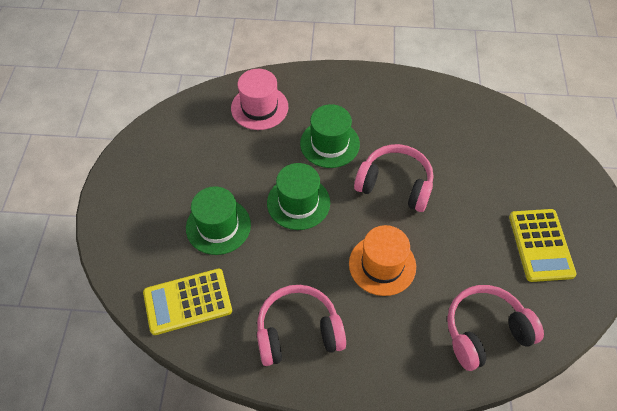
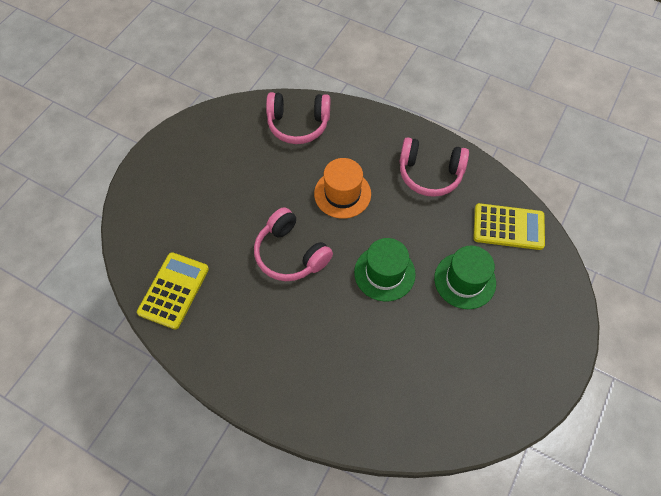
camera: 155 degrees left, 5 degrees up
(259, 107) = (377, 400): pink hat -> none
(329, 144) = (326, 321): green hat -> none
(540, 245) = (213, 160): yellow calculator -> yellow calculator (174, 290)

